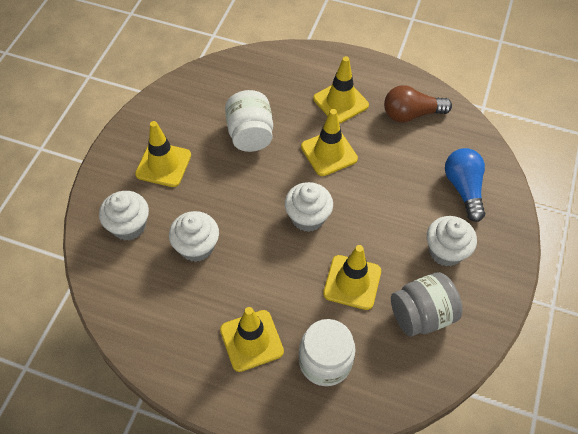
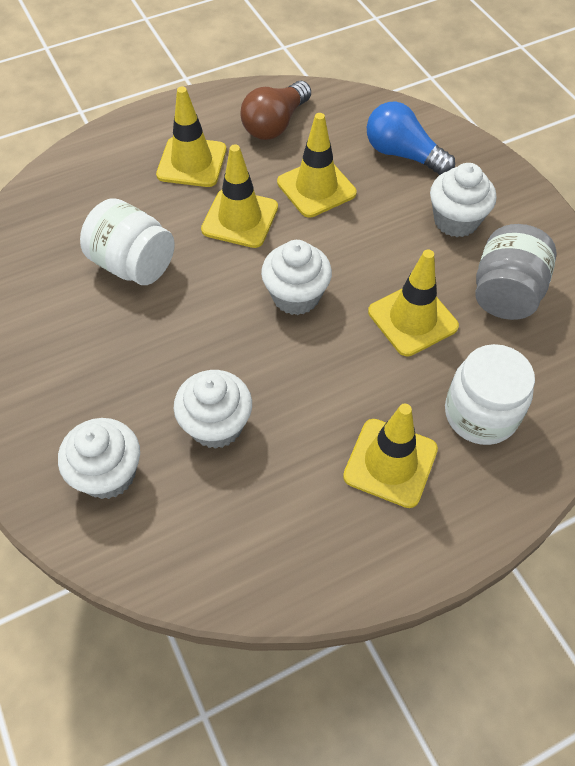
camera: 45 degrees left, 0 degrees up
(163, 164) = (68, 374): yellow traffic cone -> yellow traffic cone (316, 188)

